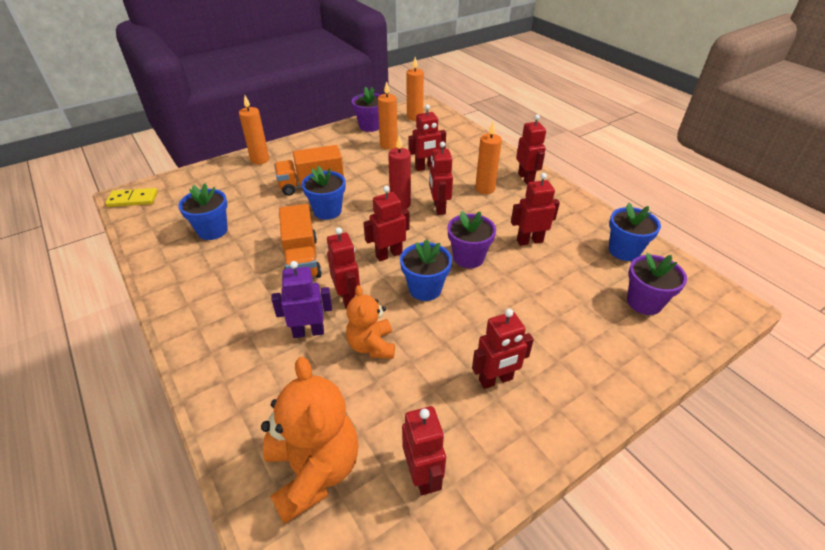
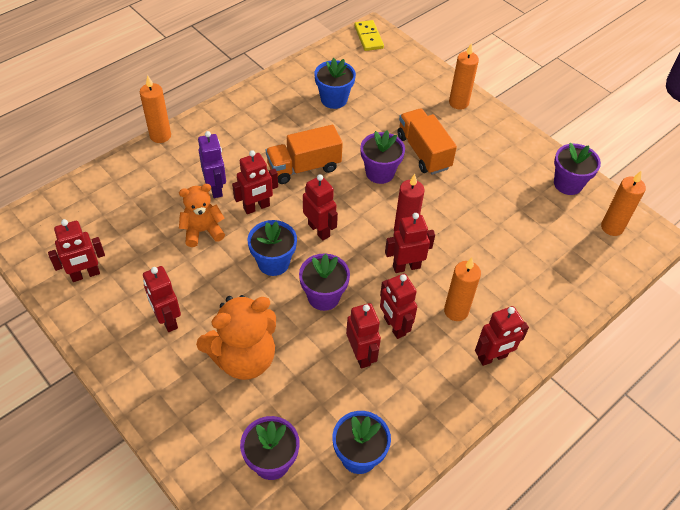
camera: 80 degrees right, 10 degrees up
(314, 470) = (93, 214): orange teddy bear -> orange teddy bear (244, 358)
(327, 211) = (380, 173): blue flower pot -> purple flower pot
(388, 145) = (527, 207): orange candle -> orange candle (160, 136)
(426, 167) = (486, 249): red robot -> red robot (394, 326)

